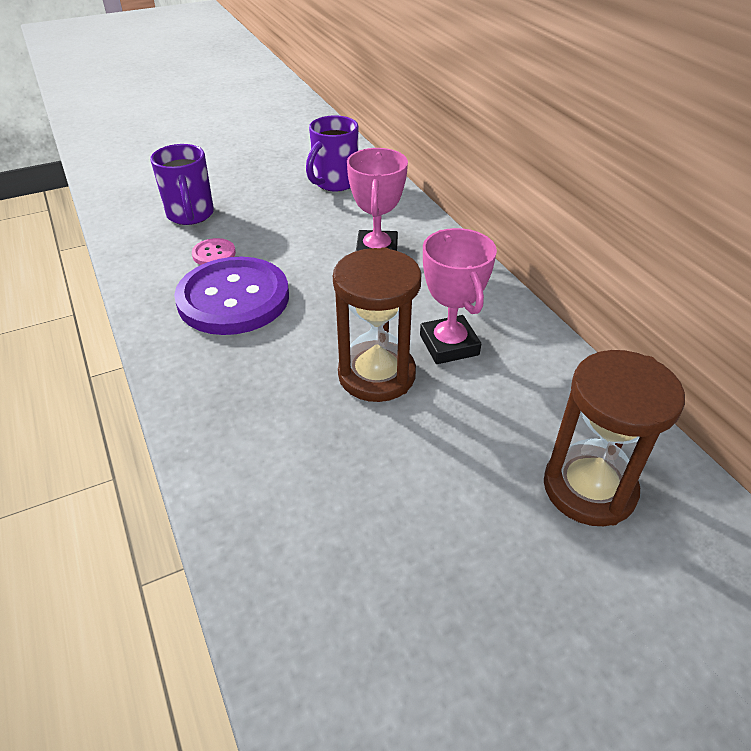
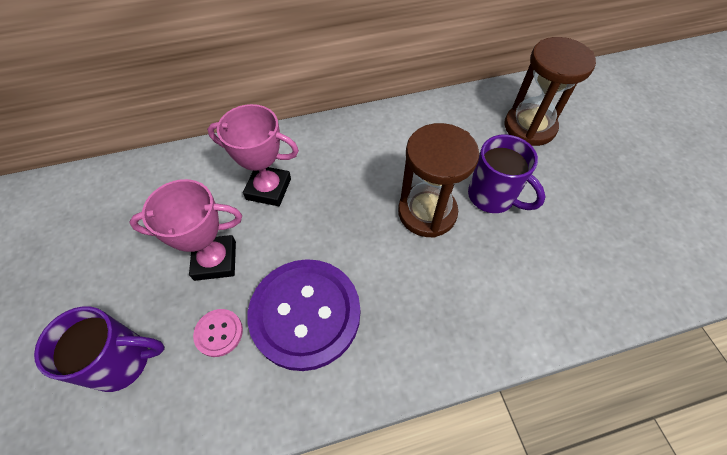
camera: 80 degrees left, 15 degrees up
(334, 183) = (127, 206): purple mug -> purple mug (493, 197)
(449, 345) = (400, 163): pink trophy -> pink trophy (215, 260)

